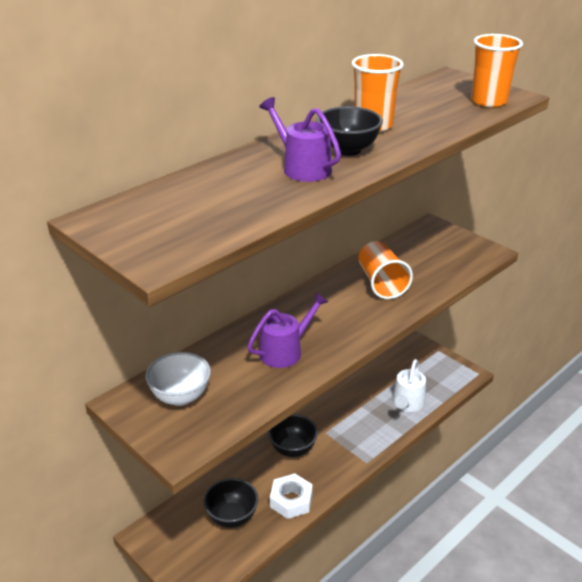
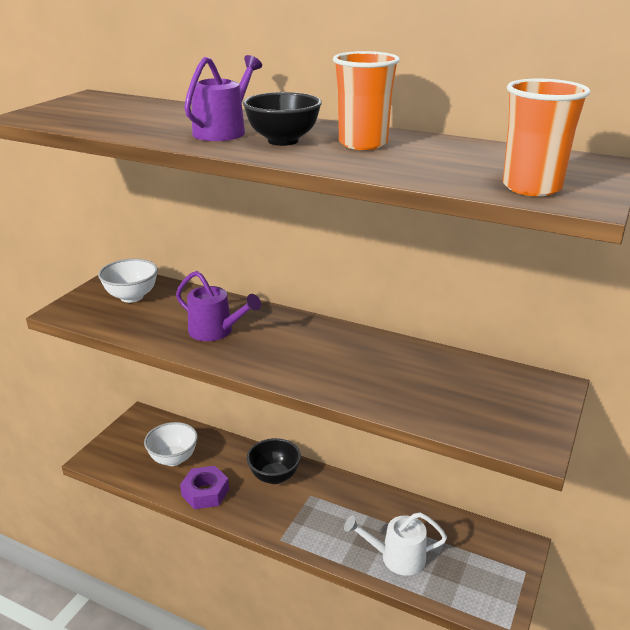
camera: 70 degrees right, 5 degrees down
(232, 517) = (173, 459): black bowl -> white bowl
(291, 500) = (205, 492): white nut -> purple nut
(381, 283) = (377, 367): orange cup -> none

